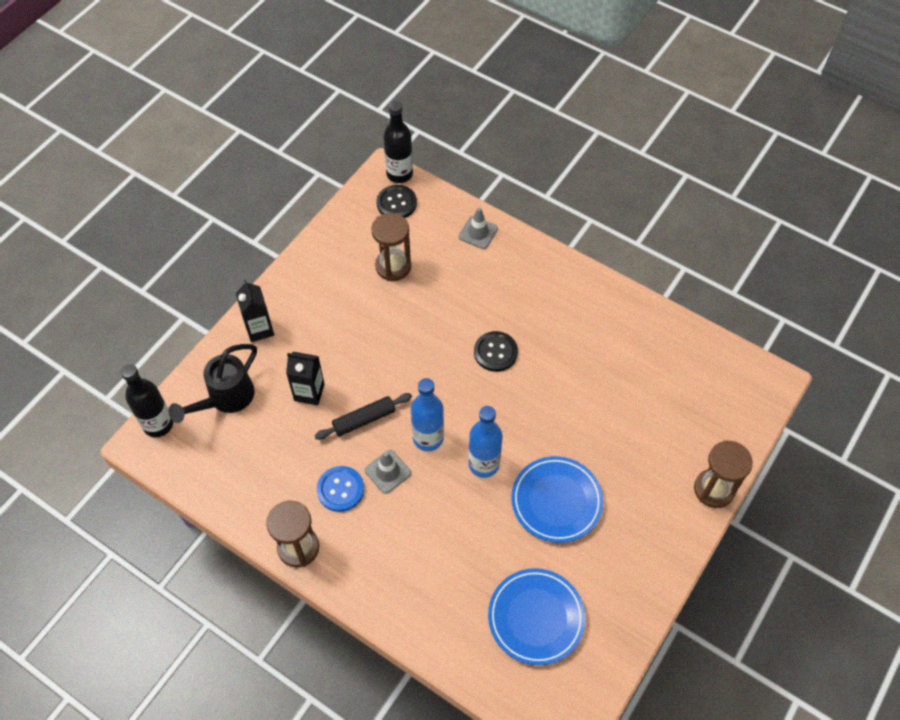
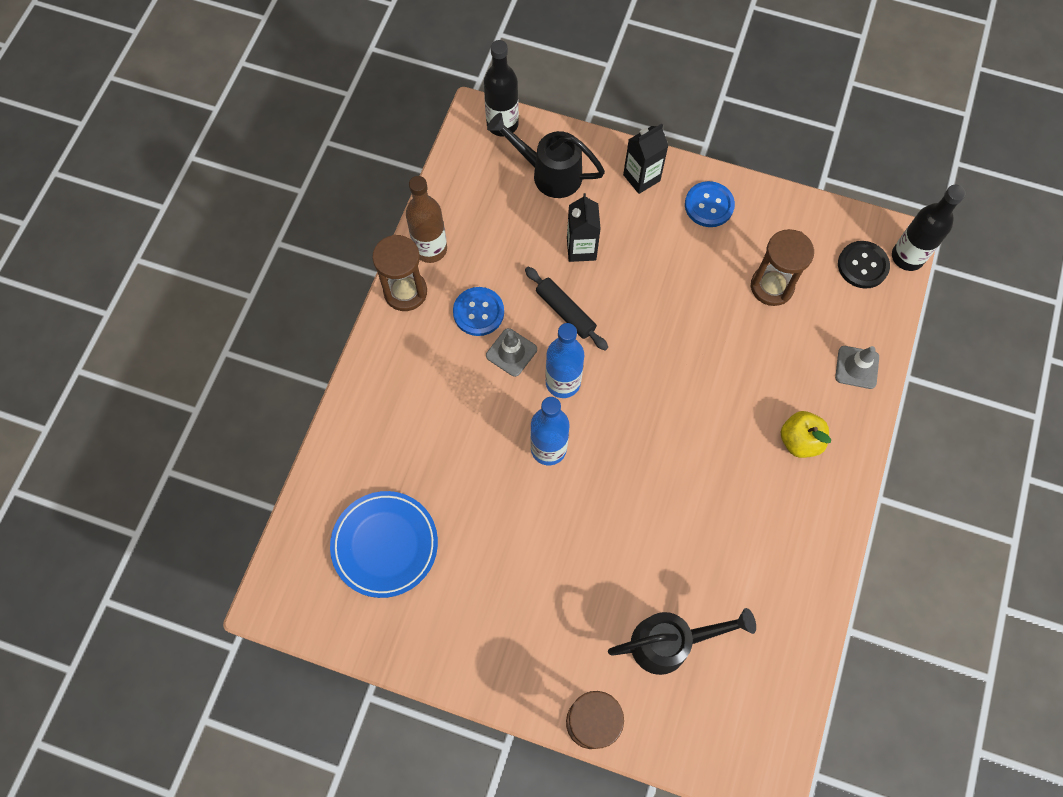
camera: 75 degrees right, 10 degrees up
(263, 516) = (430, 249): none -> brown bottle
(305, 288) = (709, 205): none -> blue button
(495, 352) = (695, 427): black button -> none
(525, 286) = (799, 441): none -> yellow apple
(556, 501) = (525, 538): blue plate -> none
(662, 417) = (670, 642): none -> black watering can

